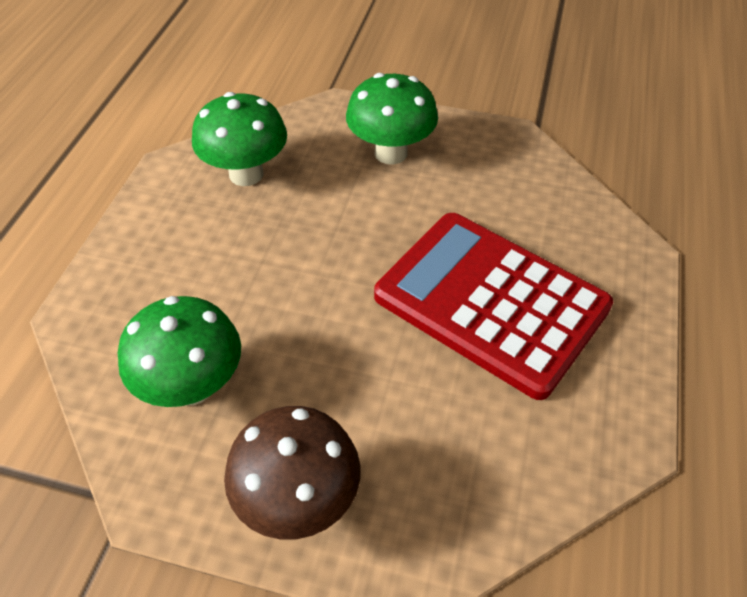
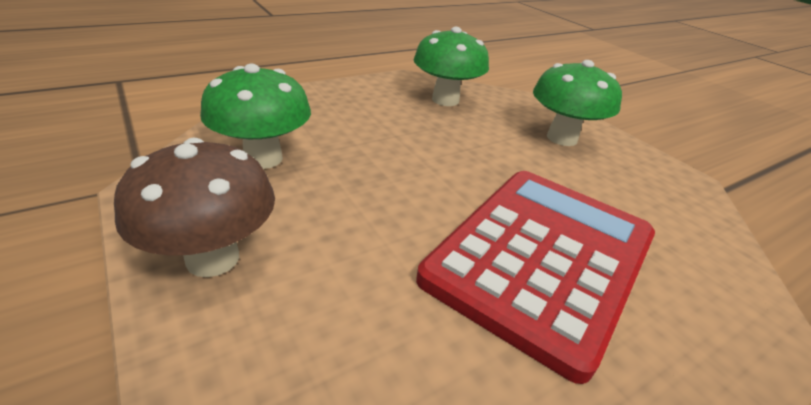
camera: 40 degrees right, 15 degrees down
(491, 302) = (542, 258): red calculator -> red calculator turned 45 degrees clockwise

